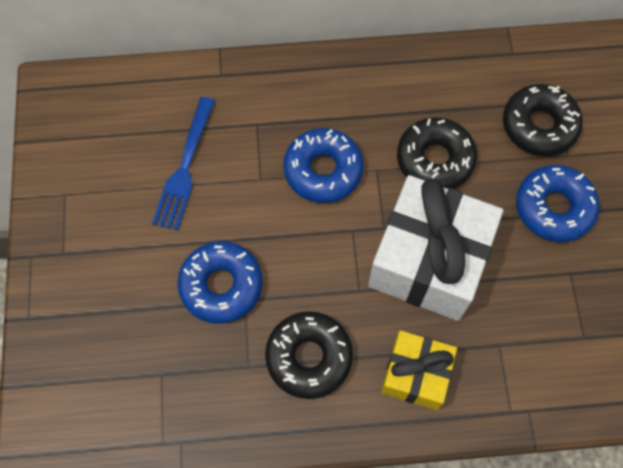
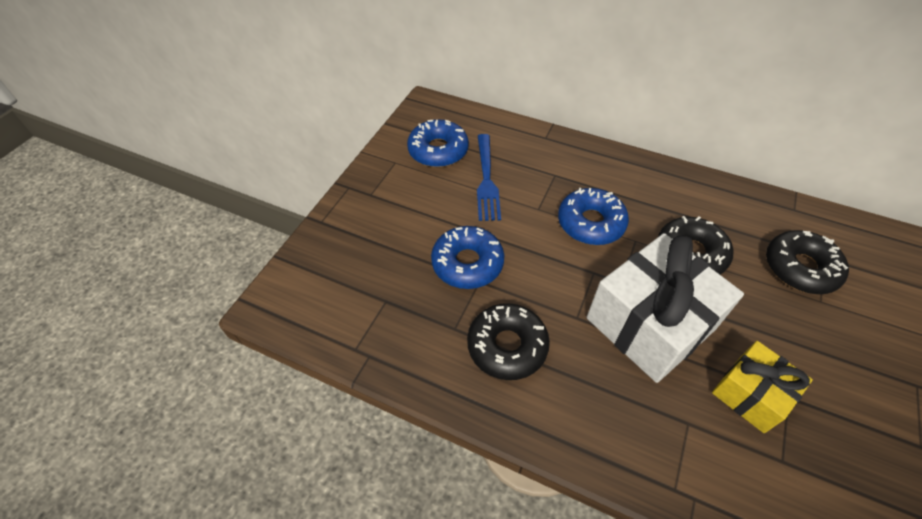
camera: 30 degrees right, 15 degrees down
(185, 168) = (486, 180): blue fork -> blue fork turned 45 degrees counterclockwise
(416, 374) = (594, 407): yellow gift -> yellow gift (750, 394)
(554, 208) = (791, 336): blue donut -> blue donut (438, 150)

